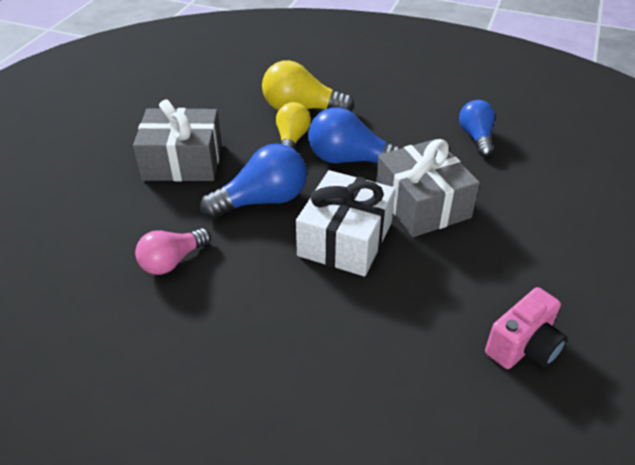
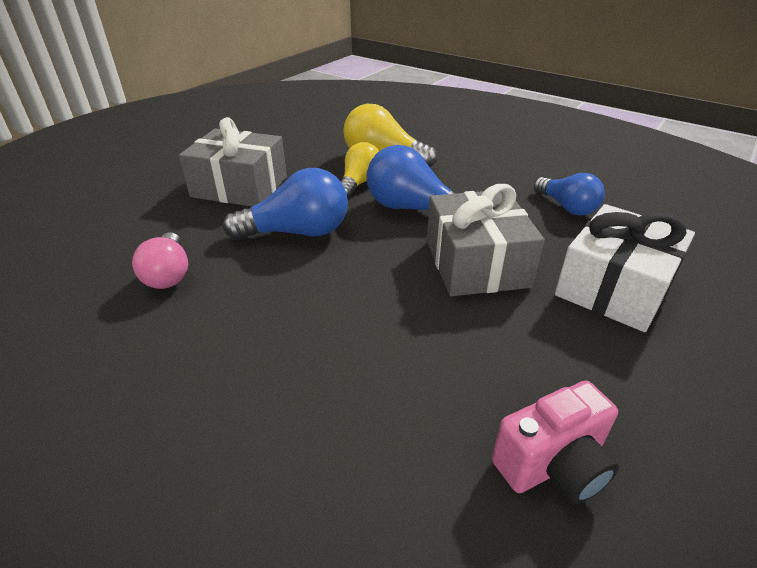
camera: 15 degrees right, 5 degrees down
(172, 261) = (169, 274): pink light bulb -> pink light bulb turned 75 degrees counterclockwise
(345, 239) = (368, 284): white gift -> white gift (614, 287)
(476, 137) = (567, 207): blue light bulb -> blue light bulb turned 135 degrees clockwise

